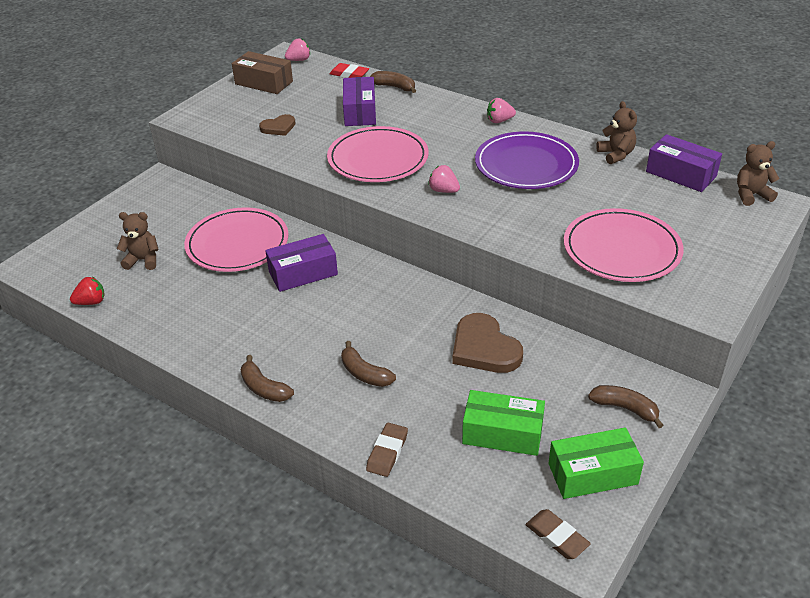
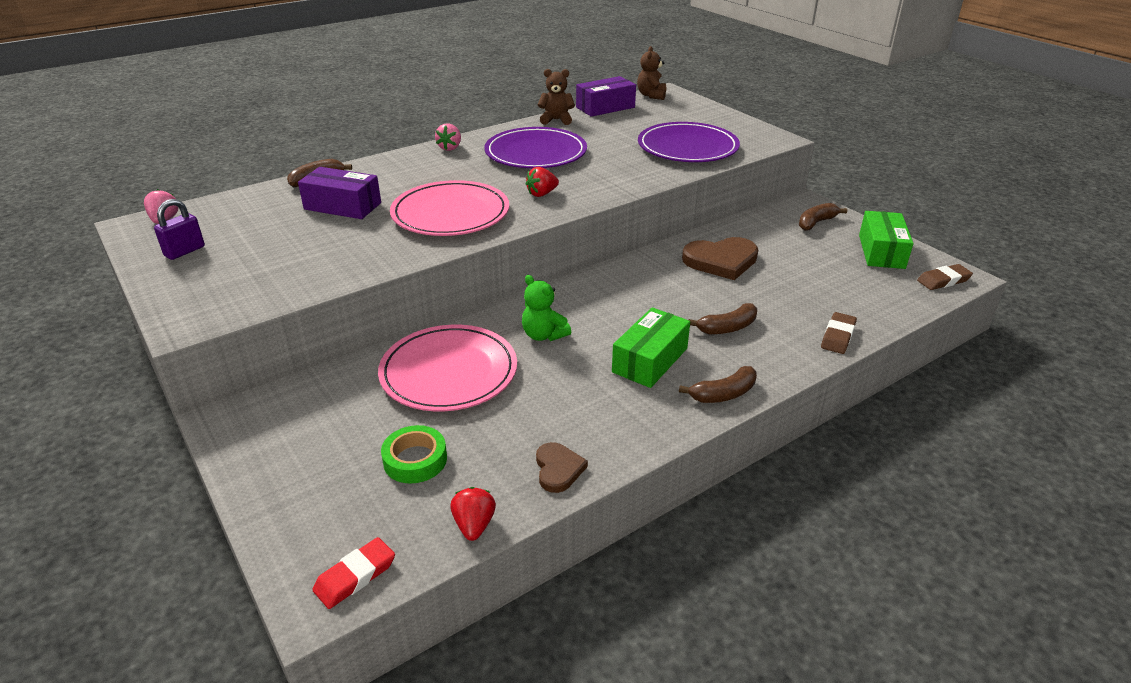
camera: 70 degrees left, 5 degrees down
(143, 260) = (415, 460): brown teddy bear -> green tape
(264, 83) = (184, 251): brown box -> purple padlock
(278, 127) = (311, 258): brown heart -> brown heart (558, 469)
(303, 273) = (543, 335): purple box -> green teddy bear
(349, 74) = (250, 197): red eraser -> red eraser (355, 576)
(387, 452) = (838, 336): brown eraser -> brown eraser turned 75 degrees clockwise
(443, 190) = (542, 194): pink strawberry -> red strawberry
(502, 433) = (829, 277): green box -> green box (650, 360)
(621, 249) = (687, 147): pink plate -> purple plate

